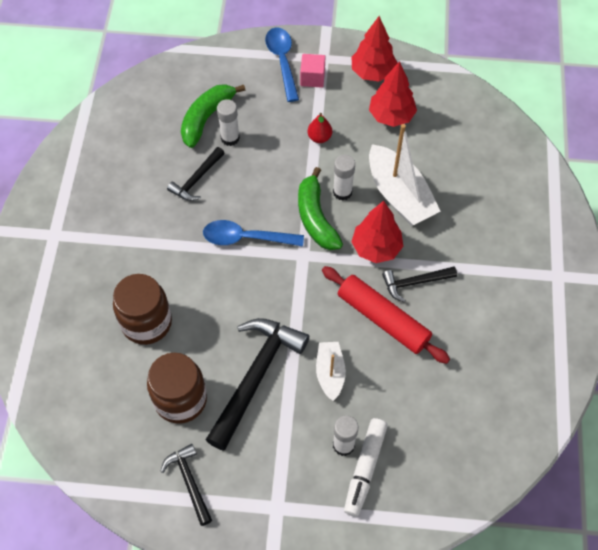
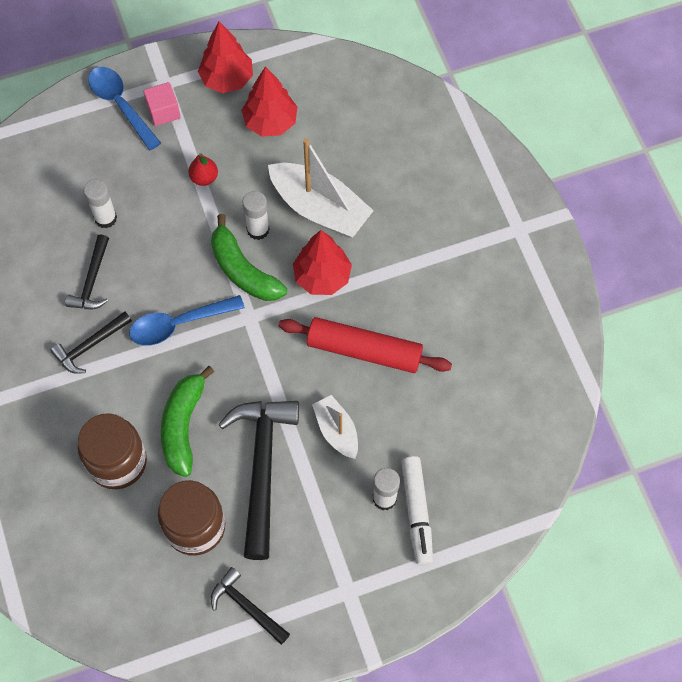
camera: 25 degrees left, 5 degrees up
(206, 118) = (68, 205): green banana -> green banana (183, 425)
(415, 282) = (379, 297): black hammer -> black hammer (90, 345)

